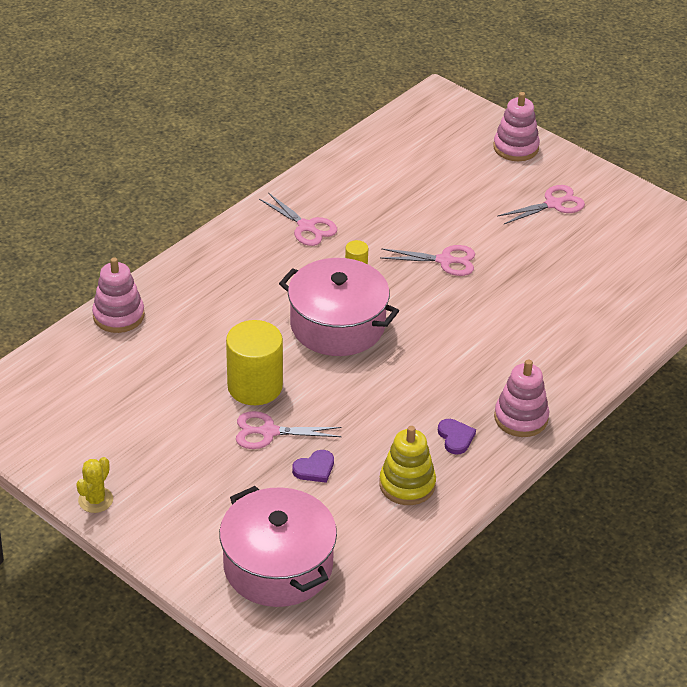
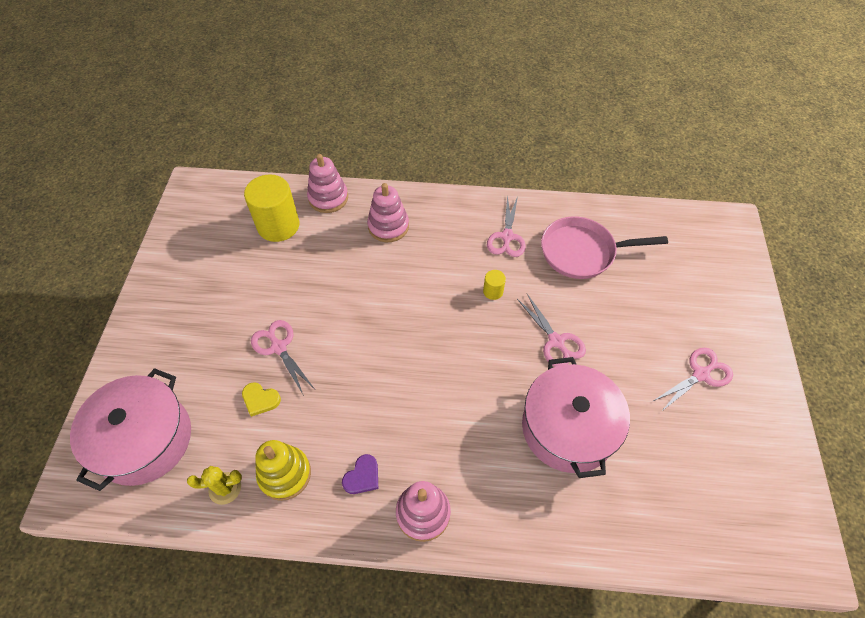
camera: 55 degrees right, 15 degrees up
(95, 500) = (148, 293): yellow cactus -> yellow cactus (225, 488)
(255, 386) = (318, 310): yellow cylinder -> yellow cylinder (278, 225)
(314, 468) = (260, 399): purple heart -> yellow heart
(337, 325) = (422, 318): pink pot -> pink pot (568, 428)
(374, 193) = (582, 252): none -> pink pan
(515, 148) = (736, 306): pink stacking toy -> pink stacking toy (388, 226)
(553, 204) = (700, 374): pink scissors -> pink scissors turned 60 degrees counterclockwise

